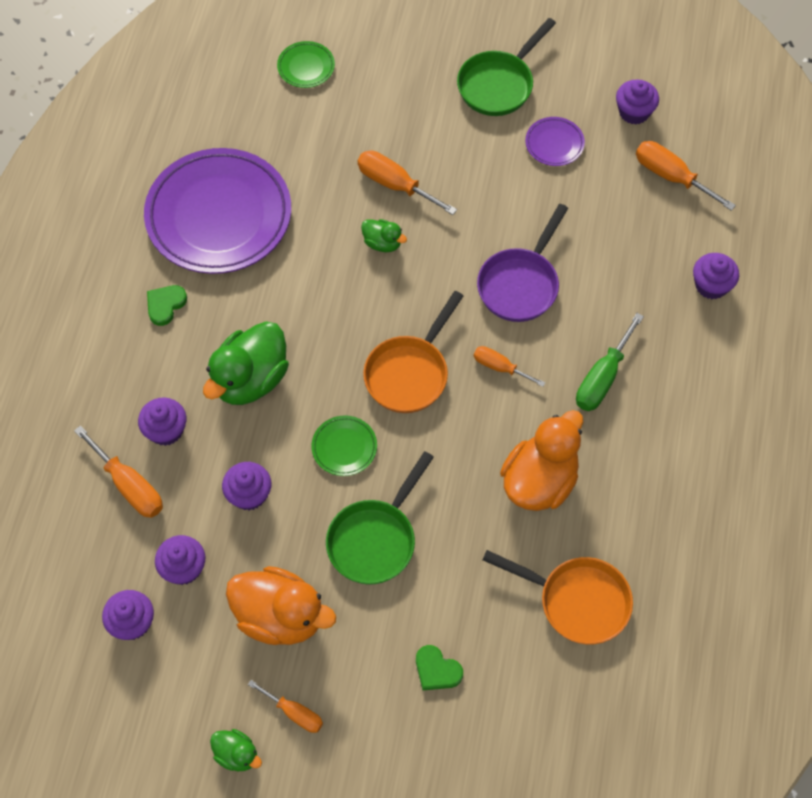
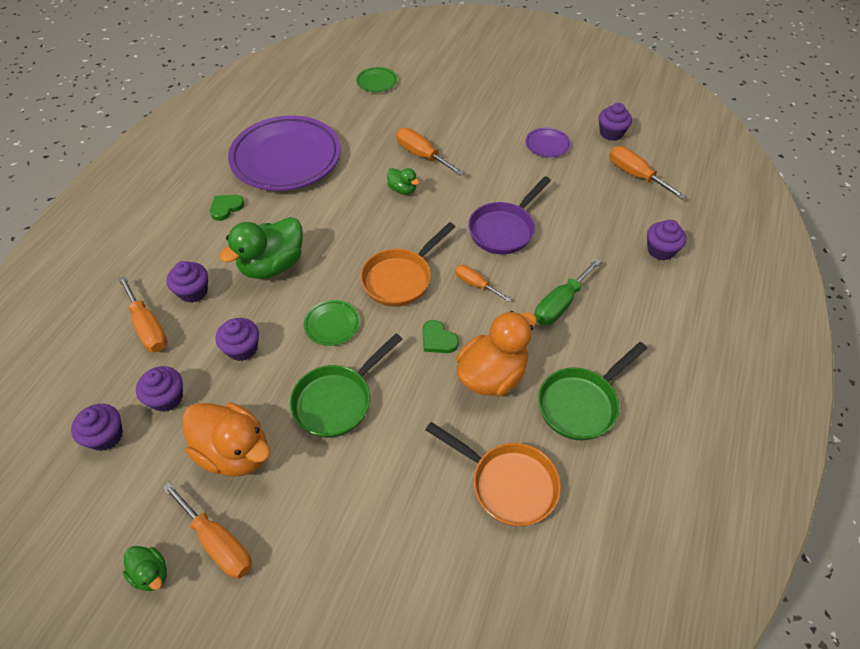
camera: 10 degrees right, 10 degrees down
(294, 713) = (218, 542): orange screwdriver -> orange screwdriver, size x1.57
(437, 670) = (362, 525): green heart -> green heart (438, 339)
(499, 84) = (512, 106): green pan -> green pan (581, 404)

